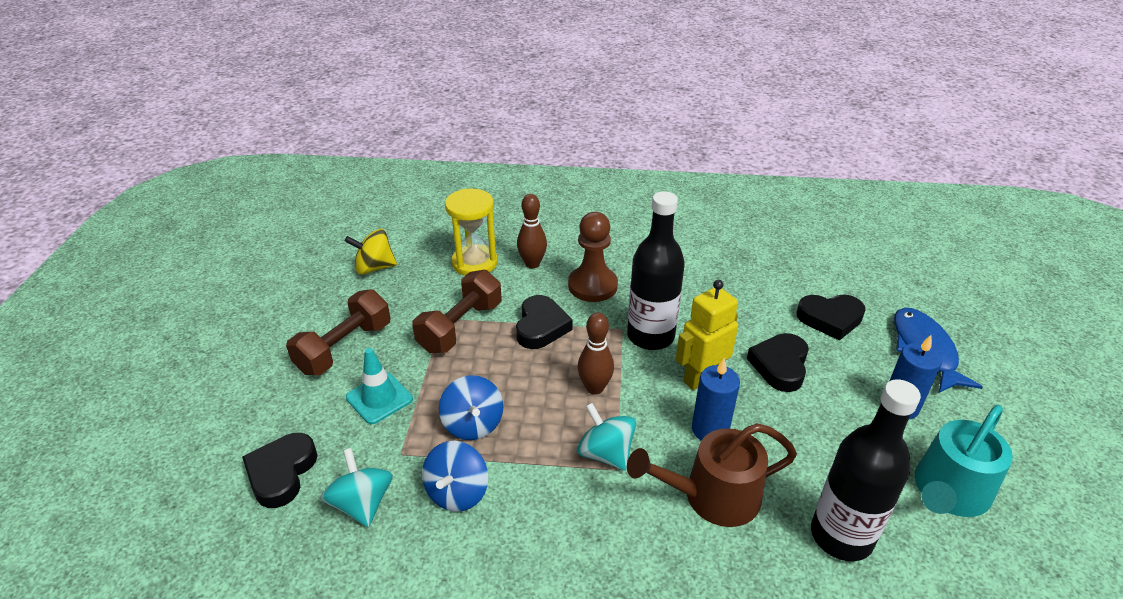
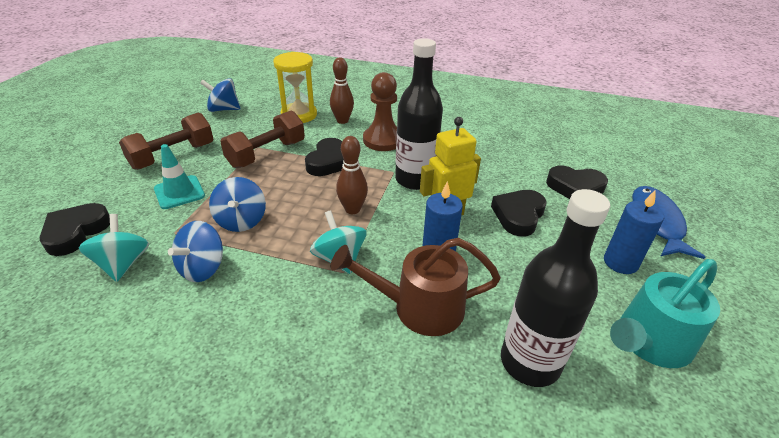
camera: 10 degrees right, 0 degrees up
(374, 267) = (224, 109): yellow spinning top -> blue spinning top

